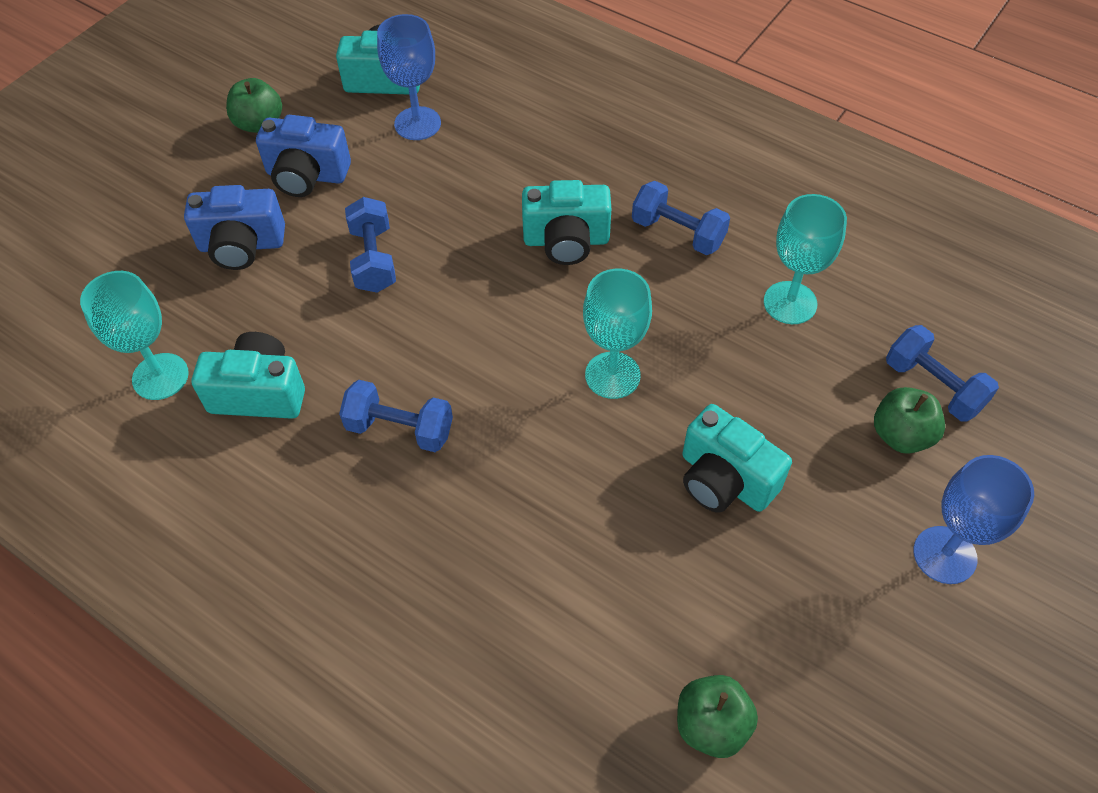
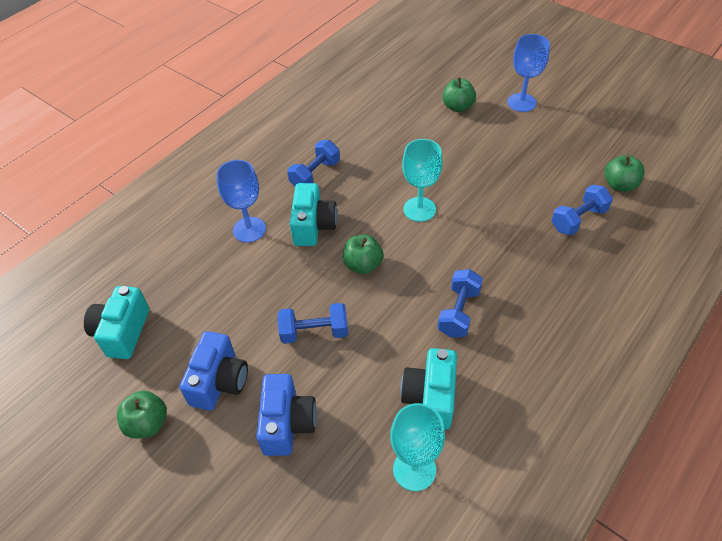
camera: 85 degrees left, 5 degrees down
(417, 123) = (181, 308): blue goblet -> blue goblet (249, 229)
(491, 305) = (363, 265): none -> green apple
(724, 480) = (486, 169): turquoise camera -> none
(790, 303) = (373, 134): turquoise goblet -> none
(933, 386) = (429, 93): blue dumbbell -> blue dumbbell (578, 219)

